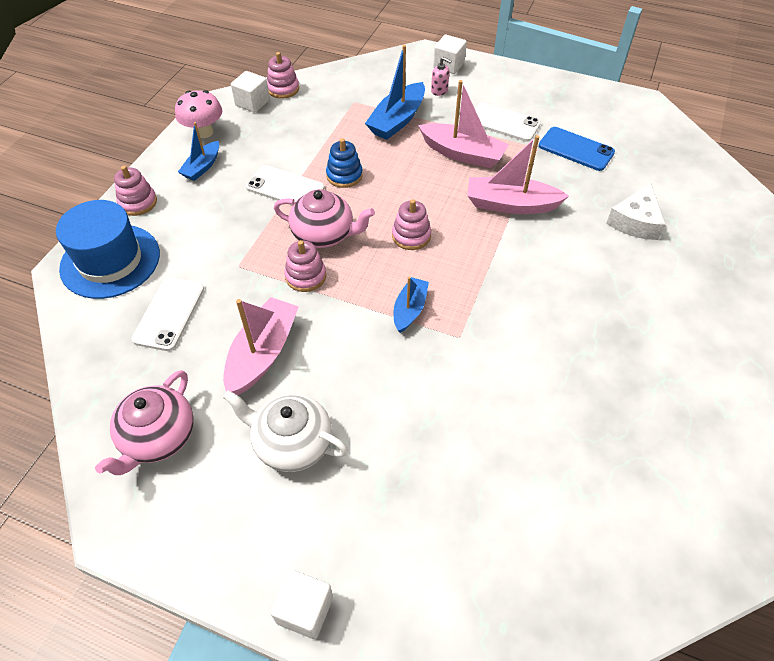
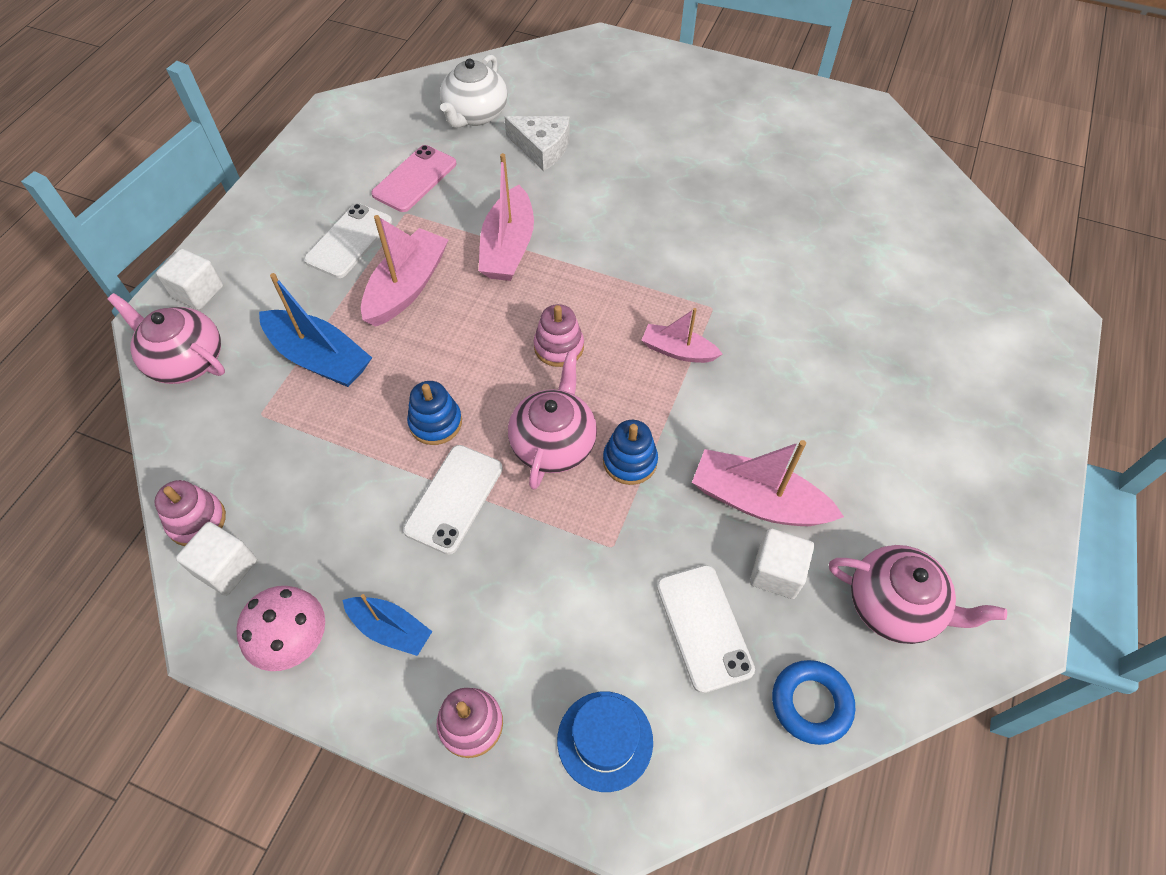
camera: 90 degrees left, 5 degrees up
(100, 371) = (811, 703): none -> blue ring
(110, 261) = (605, 740): blue hat -> blue hat, size x0.61
(169, 313) = (704, 627): white phone -> white phone turned 60 degrees clockwise
(292, 443) = (872, 460): white teapot -> white teapot (475, 115)
(305, 276) = (630, 461): pink stacking toy -> blue stacking toy
(305, 609) = (1040, 438): white cube -> white cube (776, 572)
(394, 69) = (186, 360): none -> pink teapot
(409, 310) = (678, 351): blue boat -> pink boat
(439, 90) = (259, 306): pink soap dispenser -> none
(576, 149) = (414, 179): blue phone -> pink phone

